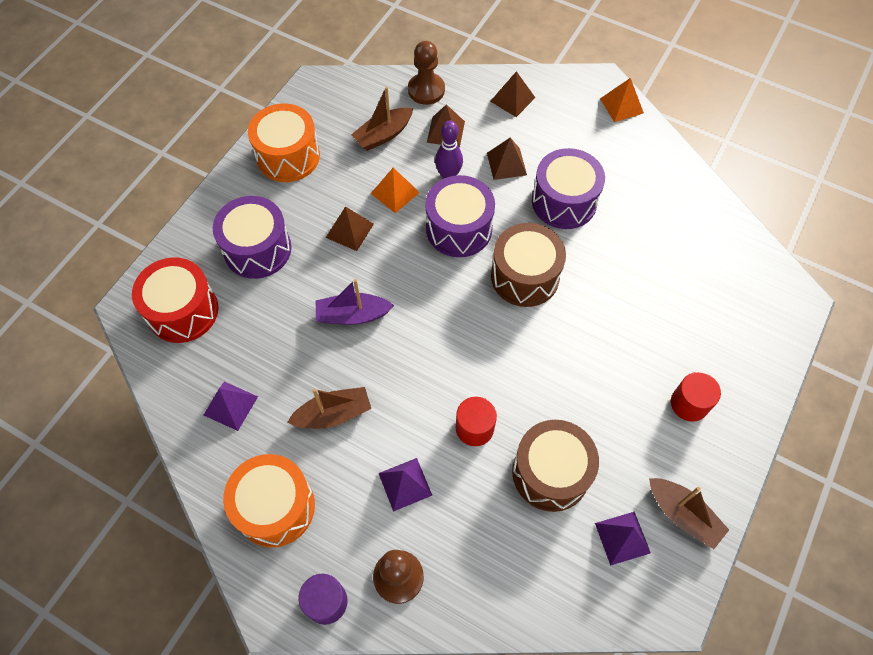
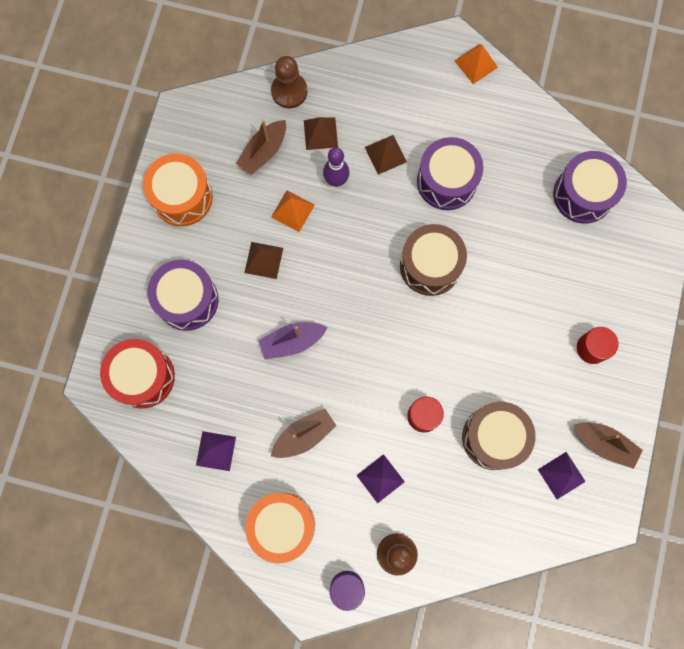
camera: 15 degrees left, 15 degrees up
(459, 228) = (360, 233): purple drum -> purple drum (583, 194)
(512, 99) = (373, 81): brown pyramid -> none

